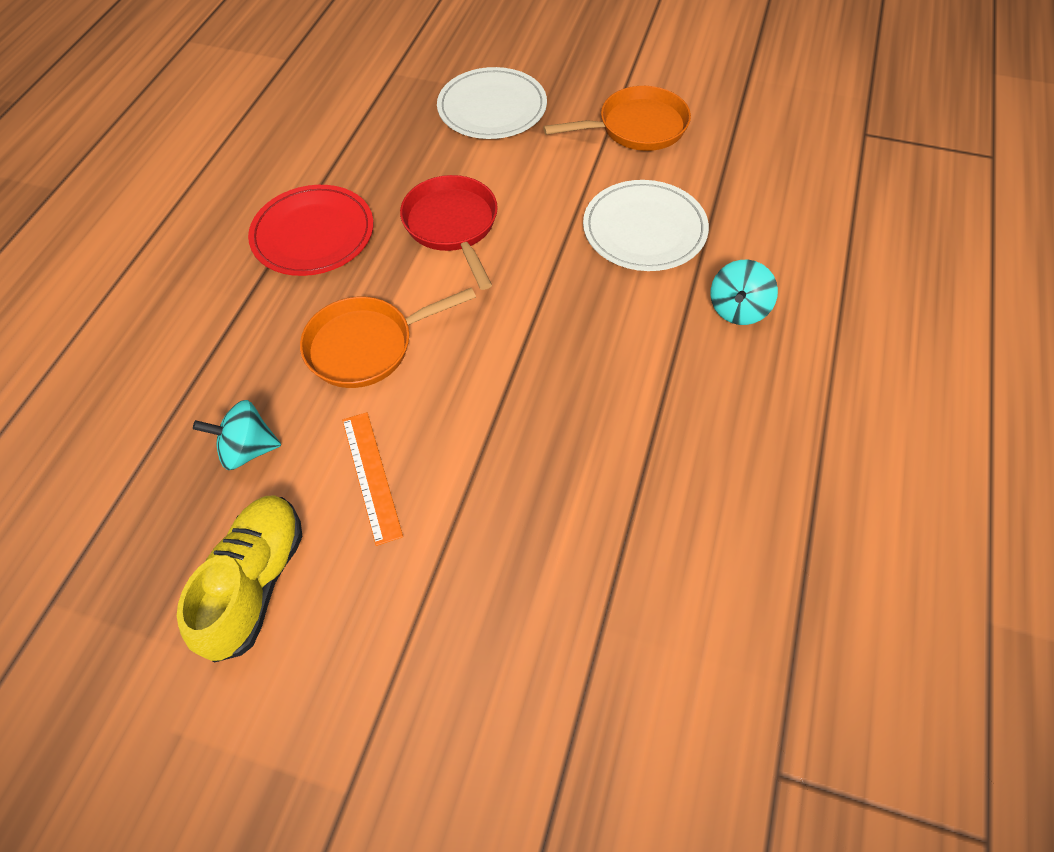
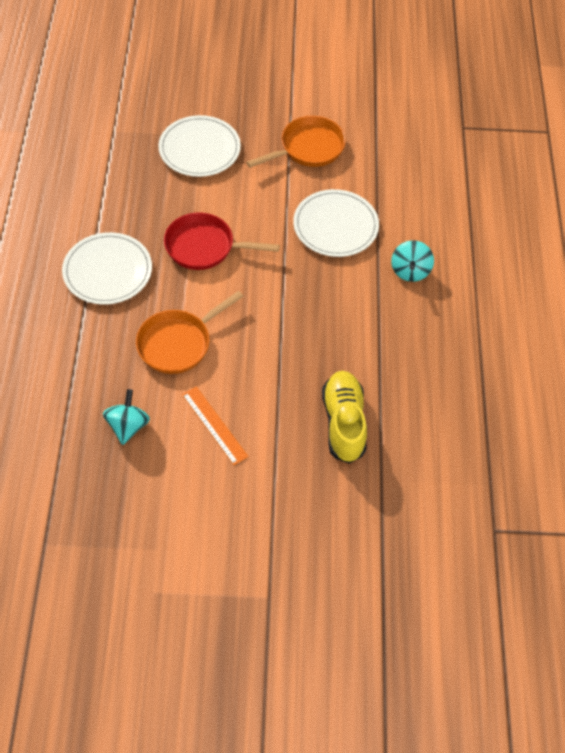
camera: 20 degrees left, 0 degrees up
(248, 449) = (128, 426): turquoise spinning top -> turquoise spinning top turned 120 degrees clockwise
(256, 583) = (168, 503): yellow shoe -> yellow shoe (343, 423)
(313, 234) = (107, 271): red plate -> white plate
(452, 226) = (204, 247): red pan -> red pan turned 45 degrees counterclockwise

